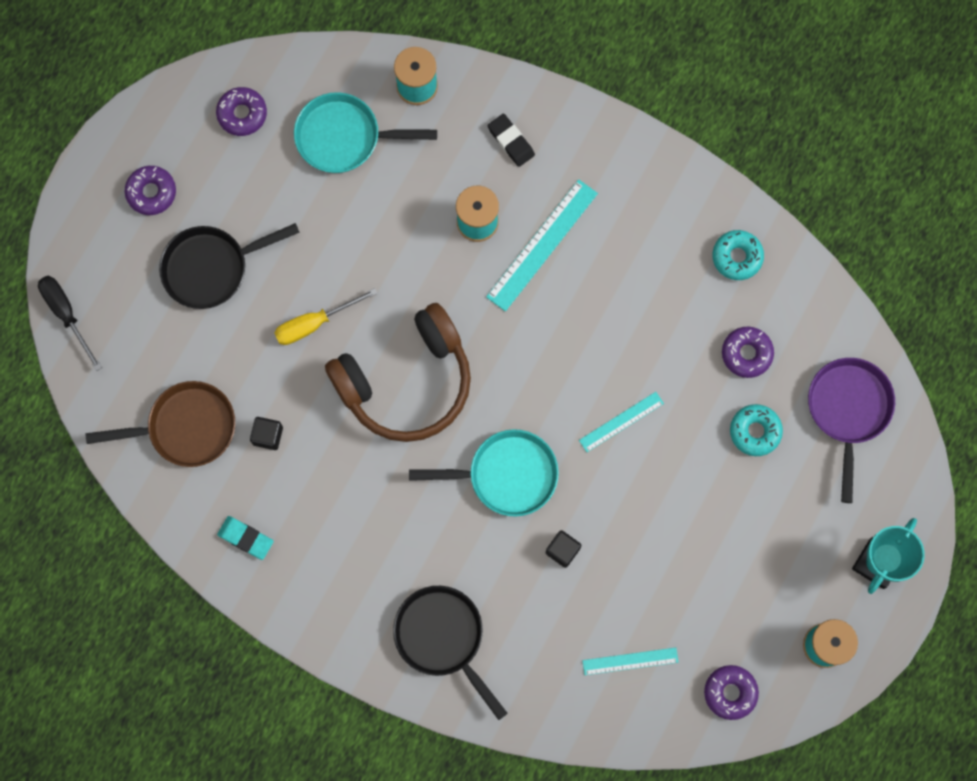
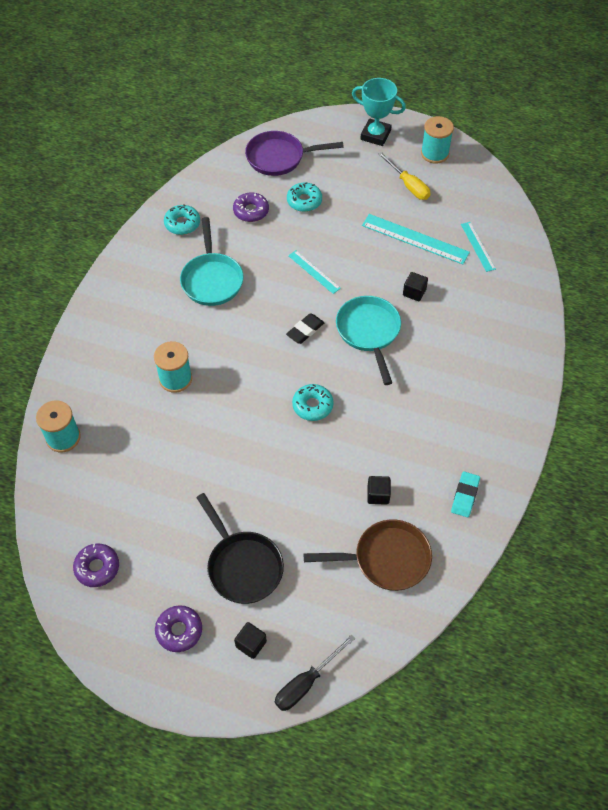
camera: 100 degrees left, 20 degrees down
(120, 264) = (251, 644): none -> black cube
(185, 427) = (386, 559): brown pan -> brown pan turned 105 degrees clockwise
(314, 323) = (277, 477): yellow screwdriver -> yellow screwdriver (408, 185)
(345, 137) = (112, 483): turquoise pan -> turquoise pan (212, 279)
(406, 382) = (312, 406): brown headphones -> turquoise donut
(443, 638) = (498, 353): black pan -> none
(511, 141) = (107, 366): black eraser -> black eraser (305, 330)
(542, 245) = (189, 335): turquoise ruler -> turquoise ruler (415, 239)
(730, 692) = (480, 194): purple donut -> none

